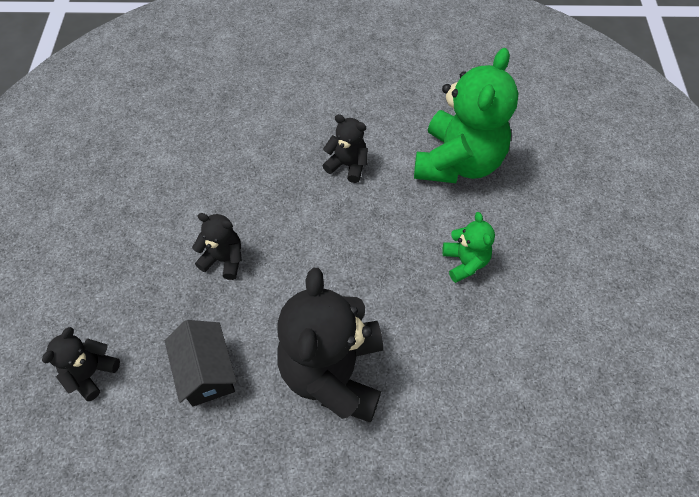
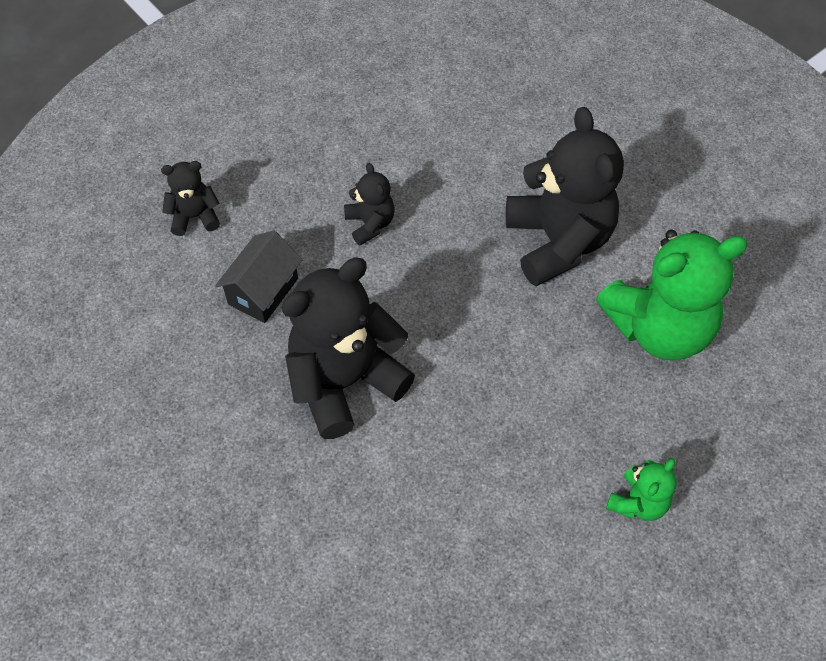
camera: 50 degrees right, 0 degrees up
(347, 165) = (558, 241): black teddy bear -> black teddy bear, size x2.09
(465, 262) = (551, 410): green teddy bear -> green teddy bear (638, 502)

